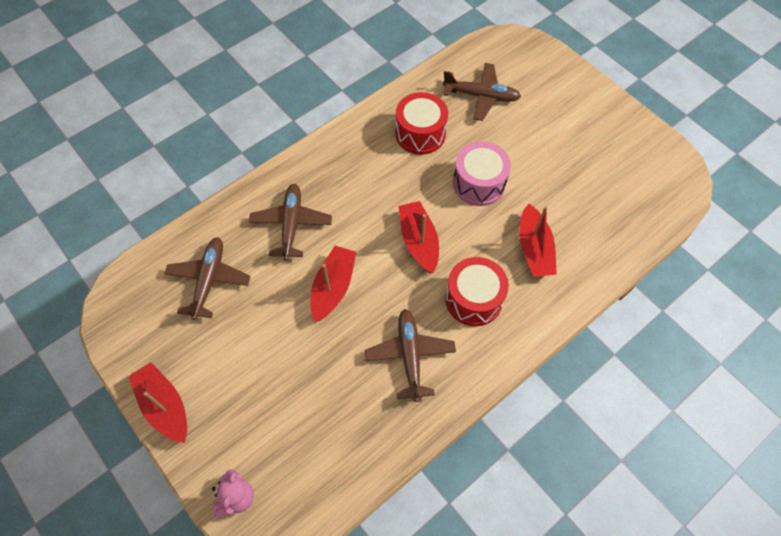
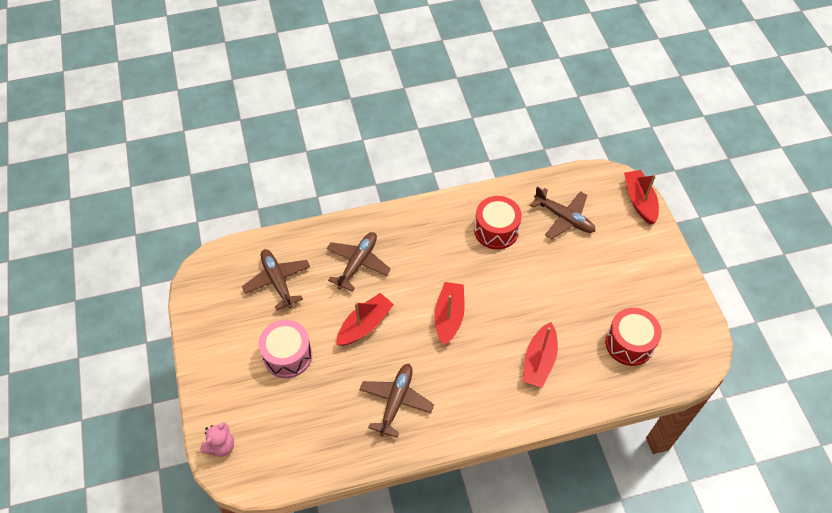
camera: 25 degrees right, 5 degrees down
(164, 406) = (203, 359): red boat -> red boat (639, 201)
(209, 280) = (277, 281): brown plane -> brown plane turned 60 degrees counterclockwise
(474, 299) = (468, 380): red drum -> red drum (629, 343)
(479, 183) = (522, 290): pink drum -> pink drum (287, 355)

